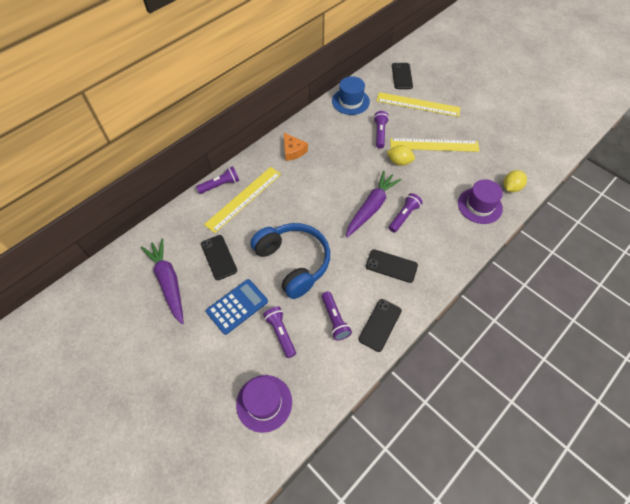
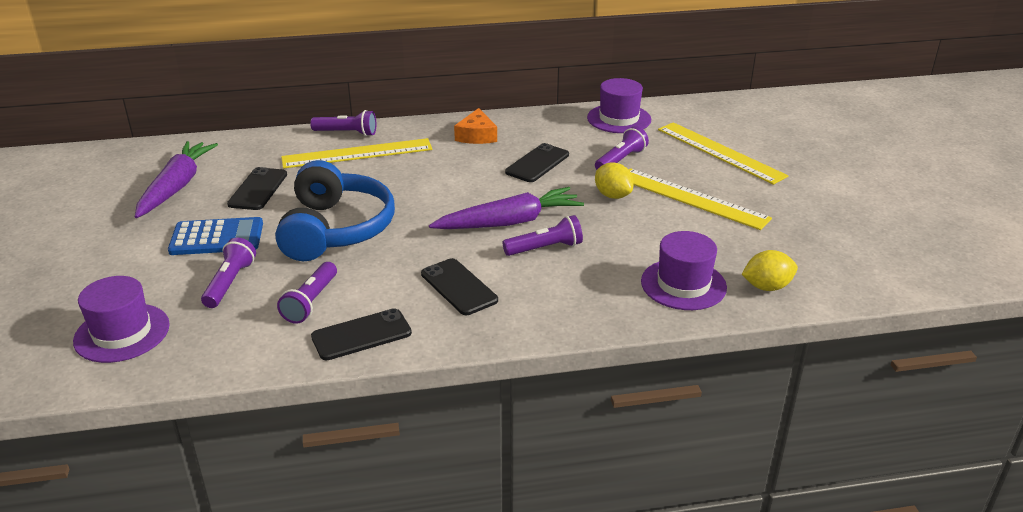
camera: 35 degrees right, 25 degrees down
(350, 101) = (619, 119): blue hat -> purple hat
(402, 76) = (731, 119): black phone -> black phone (537, 163)

